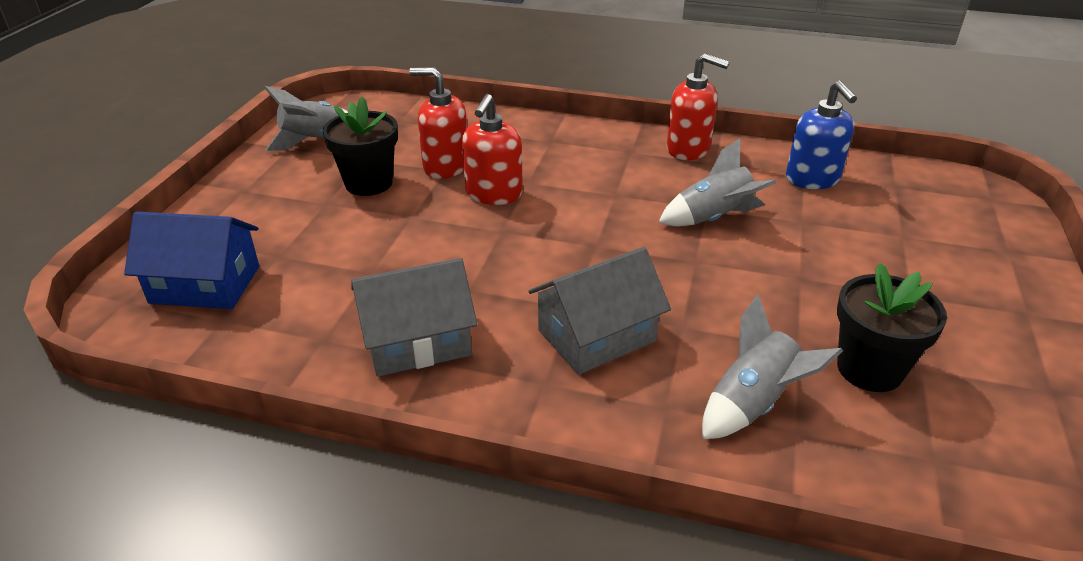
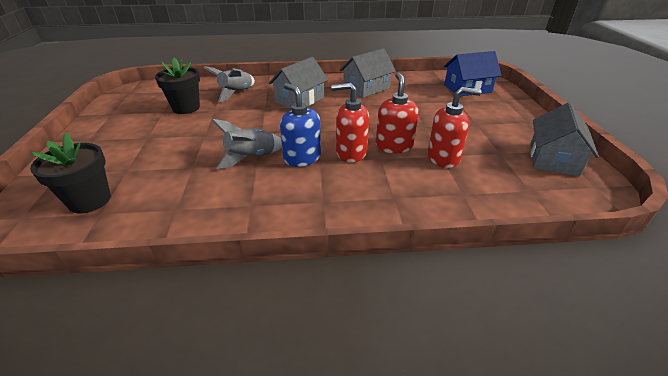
camera: 160 degrees right, 0 degrees up
(314, 140) = (553, 159): grey rocket -> grey house
(369, 183) = (472, 138): black flower pot -> black flower pot (90, 200)
(688, 149) = (274, 215): red soap dispenser -> red soap dispenser (351, 153)
(812, 179) = (170, 205): blue soap dispenser -> blue soap dispenser (302, 158)

